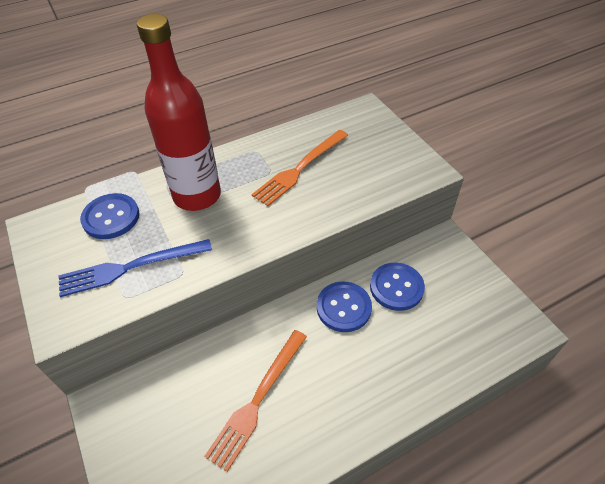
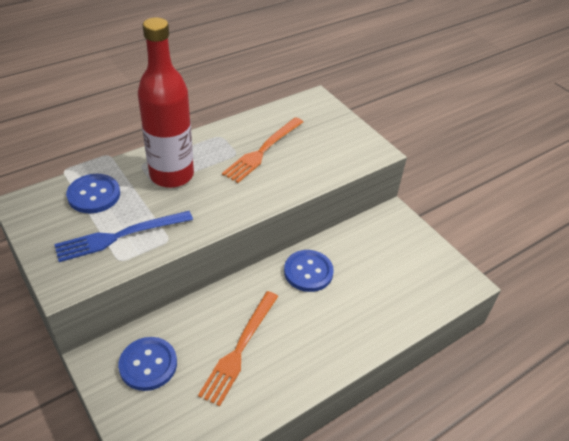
camera: 10 degrees left, 5 degrees down
(396, 287) = (353, 254): blue button -> blue button (148, 364)

